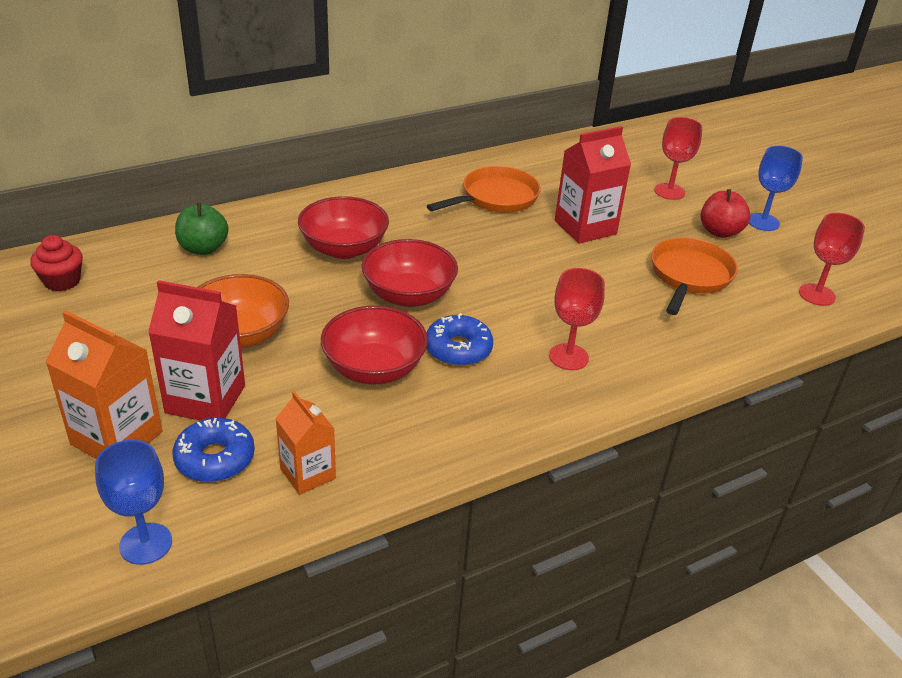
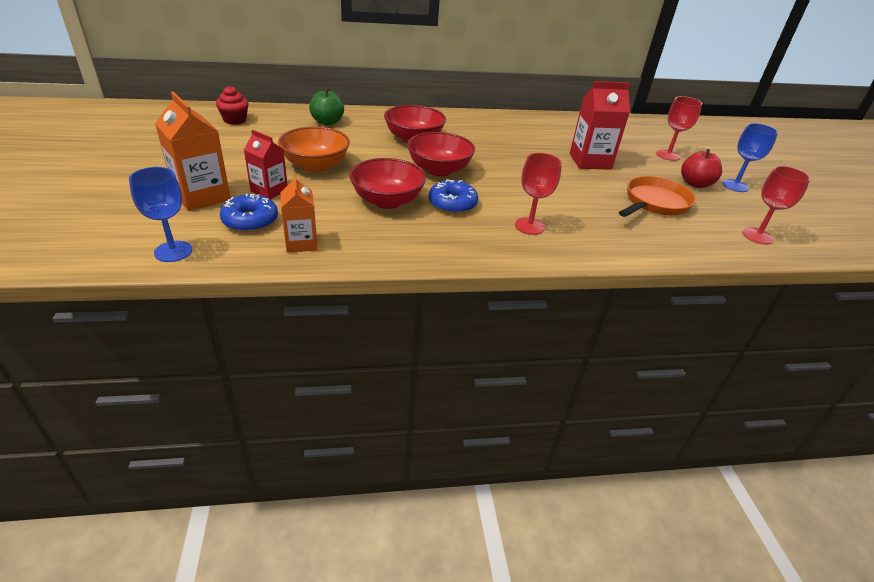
camera: 20 degrees right, 0 degrees up
(205, 399) = (269, 191): red carton -> red carton, size x0.64
(495, 198) = (535, 135): orange pan -> none

